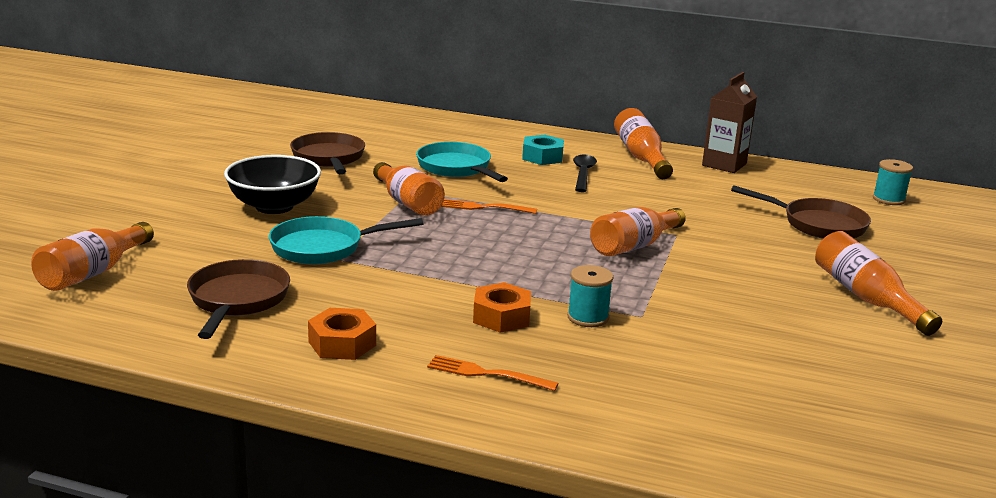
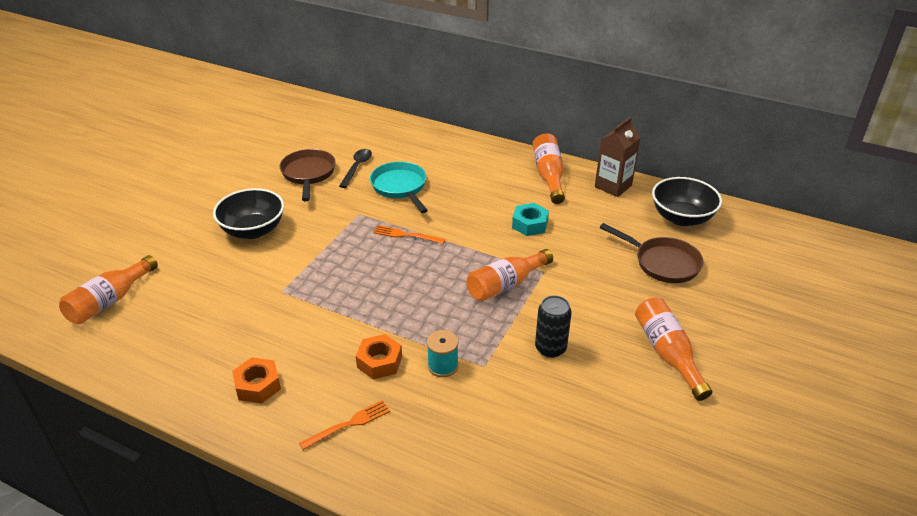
camera: 10 degrees right, 15 degrees up
(237, 300) = (199, 335): brown pan -> none
(323, 247) = (275, 278): turquoise pan -> none
(407, 203) = (350, 229): orange bottle -> none
(486, 374) = (349, 424): orange fork -> orange fork turned 120 degrees clockwise
(542, 157) = (470, 174): turquoise nut -> turquoise nut (530, 224)
(583, 174) = (495, 196): black spoon -> black spoon (357, 167)
(719, 298) = (550, 348): none -> black can
(820, 188) = (681, 218): none -> black bowl
(888, 199) = (734, 233): turquoise spool -> none

